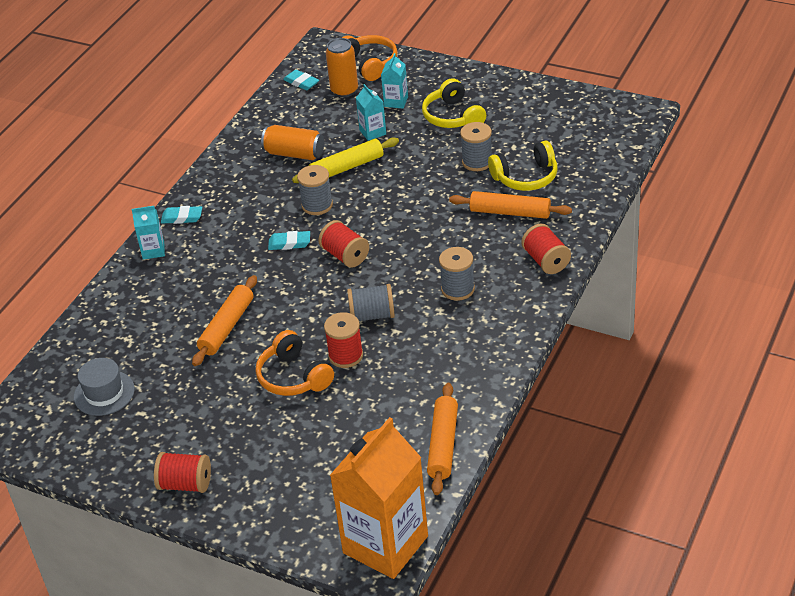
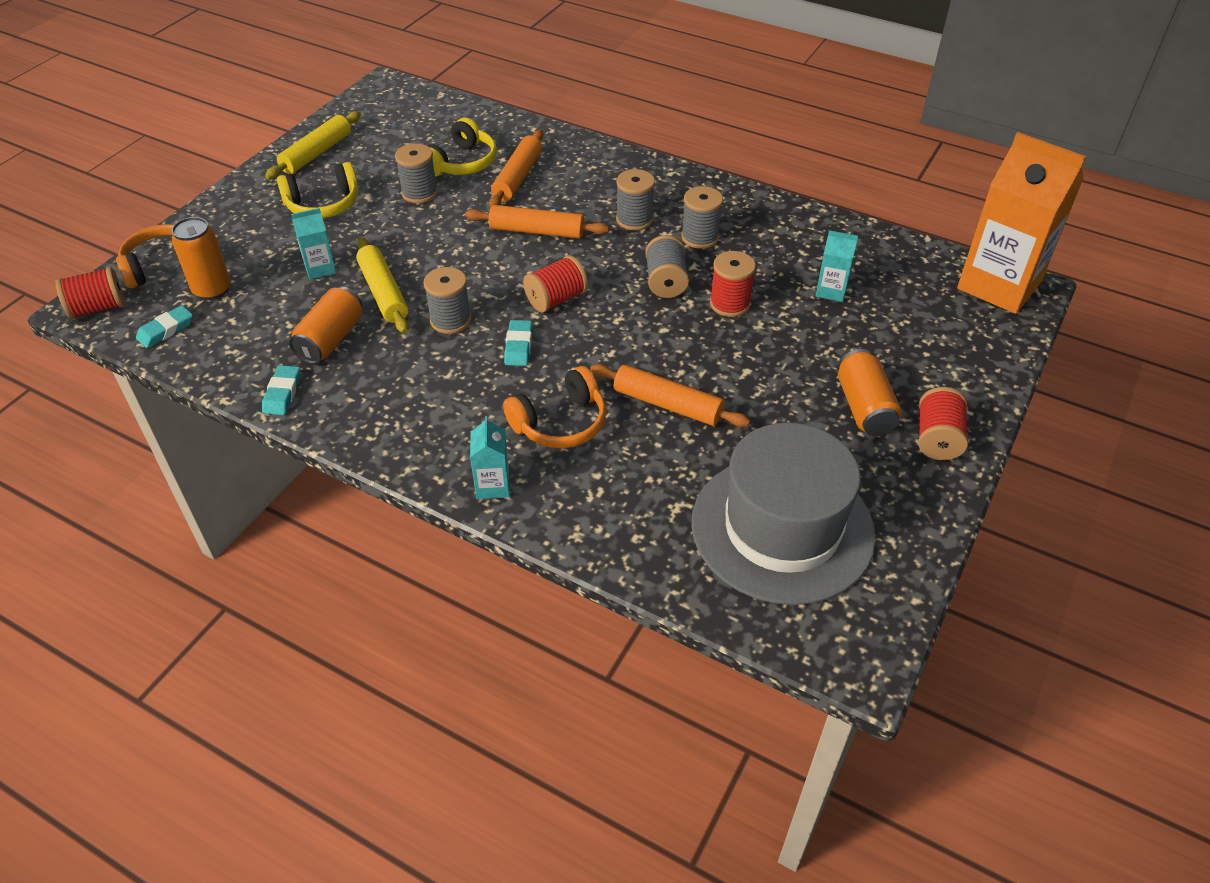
camera: 90 degrees left, 5 degrees up
(104, 393) = (782, 528): grey hat -> grey hat, size x2.14
(182, 217) = (427, 455): turquoise eraser -> turquoise eraser (282, 393)
(221, 440) = (864, 407): none -> orange can
(293, 376) = (761, 346): orange headphones -> orange headphones (560, 423)
(396, 101) = (265, 247): turquoise carton -> turquoise carton (831, 291)
(437, 332) = (700, 237): none -> grey spool
(443, 445) = (863, 242): orange rolling pin -> orange rolling pin (537, 231)
(524, 98) = (317, 153): none -> yellow rolling pin
(526, 177) = (462, 163): yellow headphones -> yellow headphones turned 45 degrees clockwise
(546, 261) = (603, 161): red spool -> red spool (98, 308)

